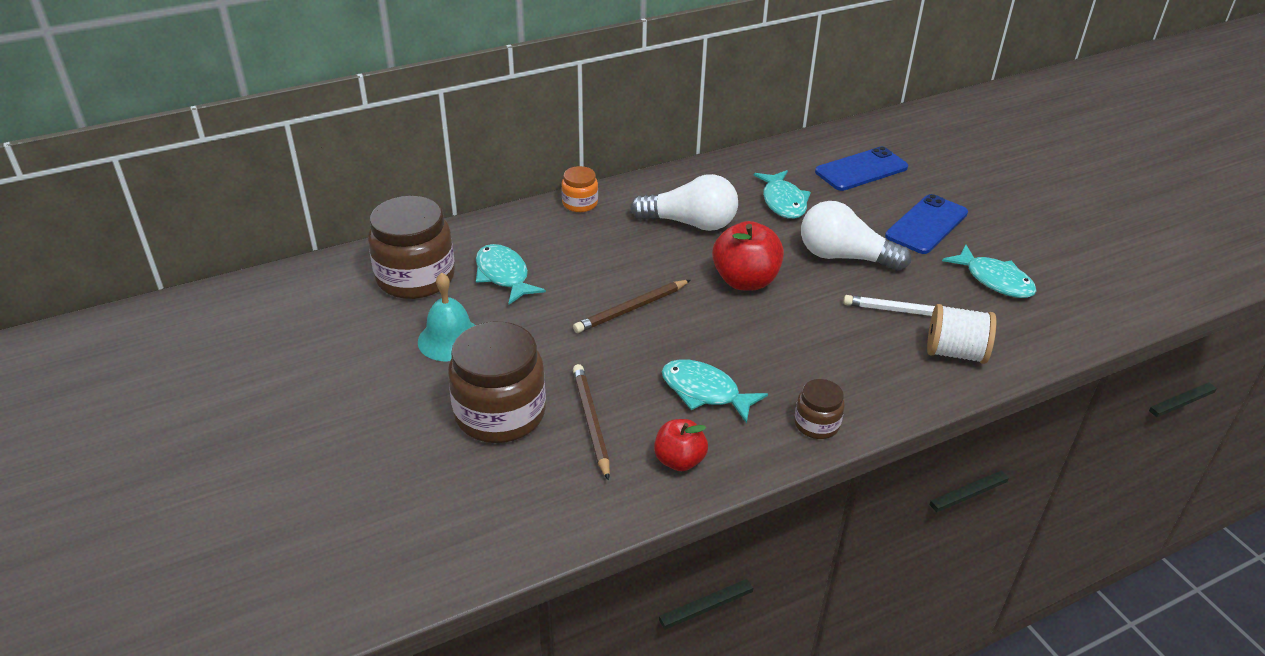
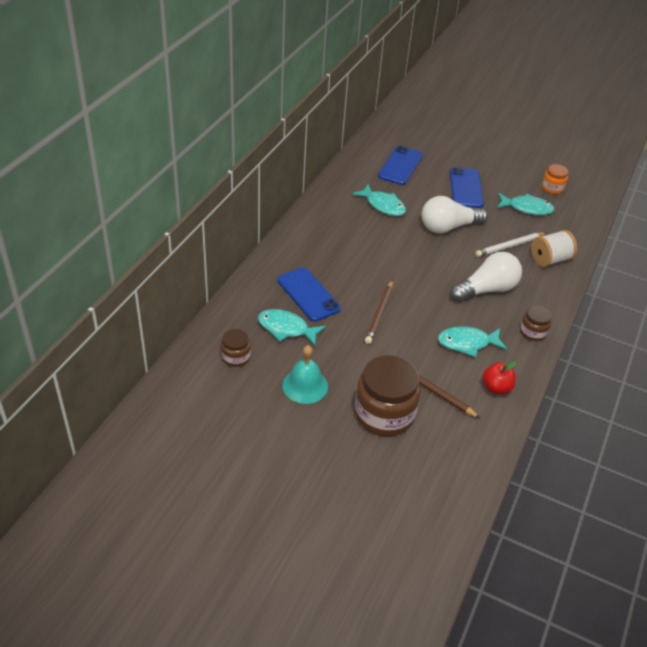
camera: 40 degrees left, 5 degrees up
(415, 277) = (236, 357): brown jar -> brown jar, size x0.50
(572, 253) = (308, 294): none -> blue phone
(580, 203) = (274, 258): orange jar -> orange jar (552, 188)
(690, 223) = (350, 243): white light bulb -> white light bulb (486, 289)
(745, 281) = (417, 266): red apple -> none

